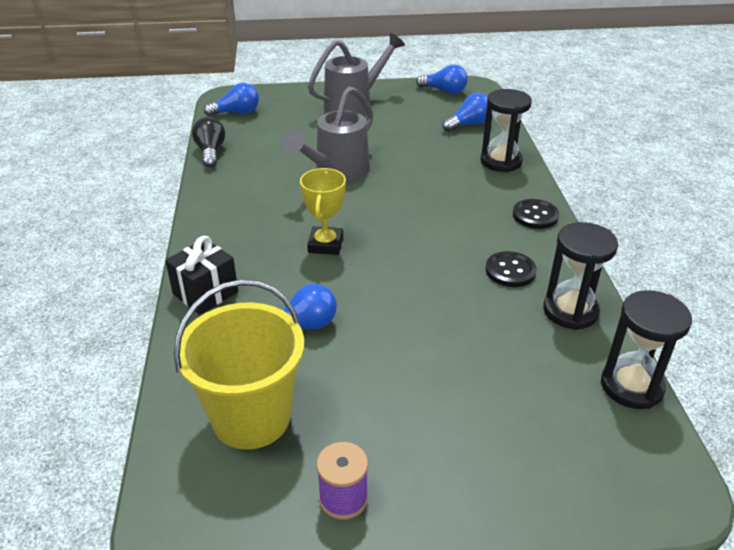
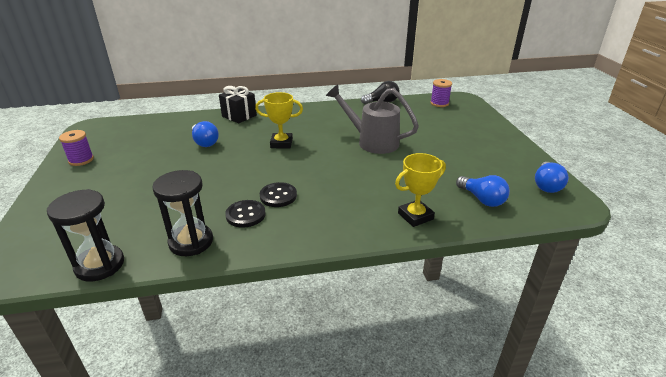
camera: 85 degrees right, 5 degrees down
(236, 113) = (439, 103): blue light bulb -> purple spool
(251, 418) = (144, 135): yellow bucket -> none
(353, 104) = (483, 142): grey watering can -> none
(501, 161) = (415, 216): black hourglass -> yellow trophy
(535, 215) = (324, 232): black button -> black button (278, 196)

